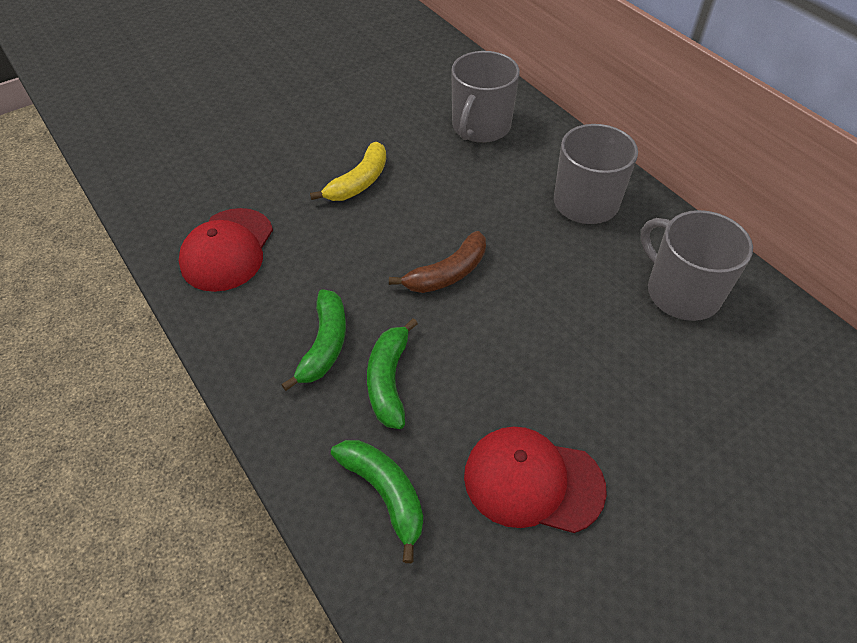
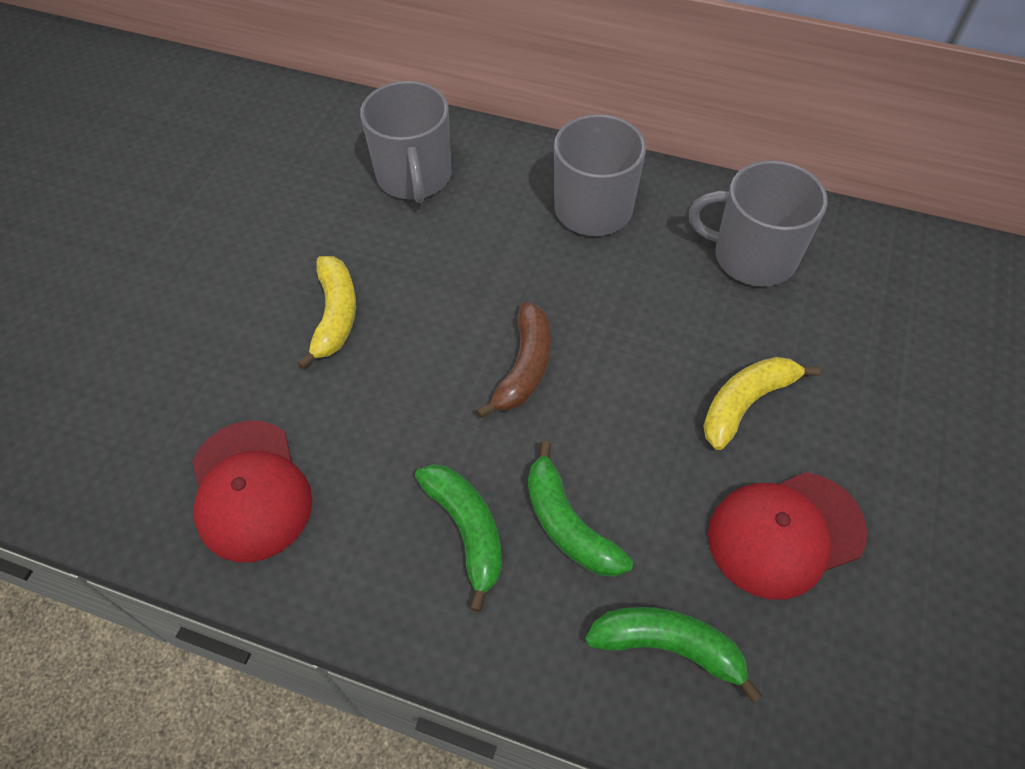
camera: 35 degrees left, 5 degrees up
(583, 382) = (745, 403): none -> yellow banana

